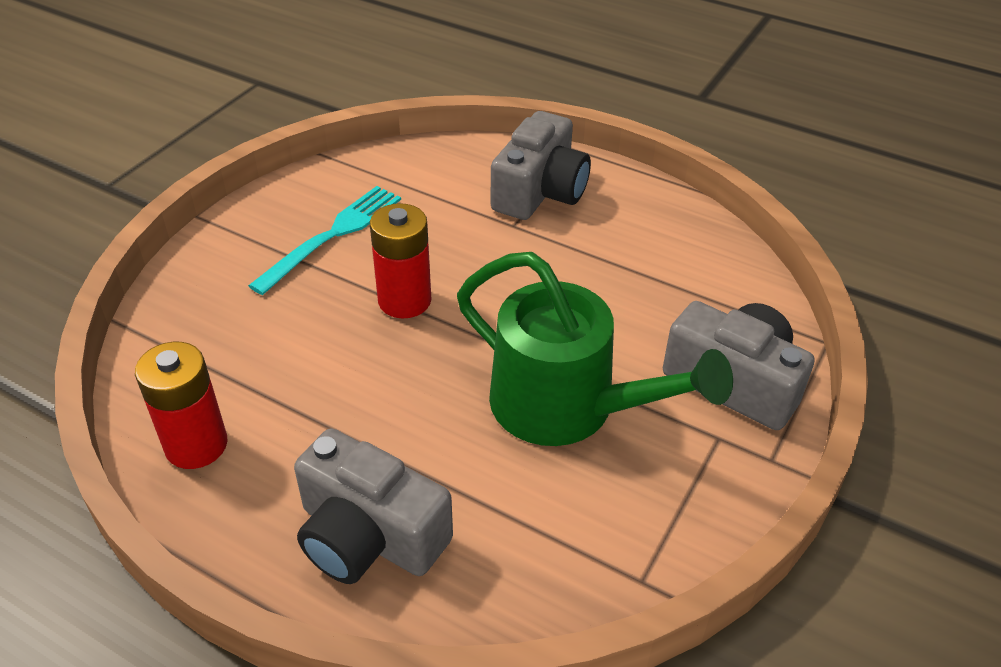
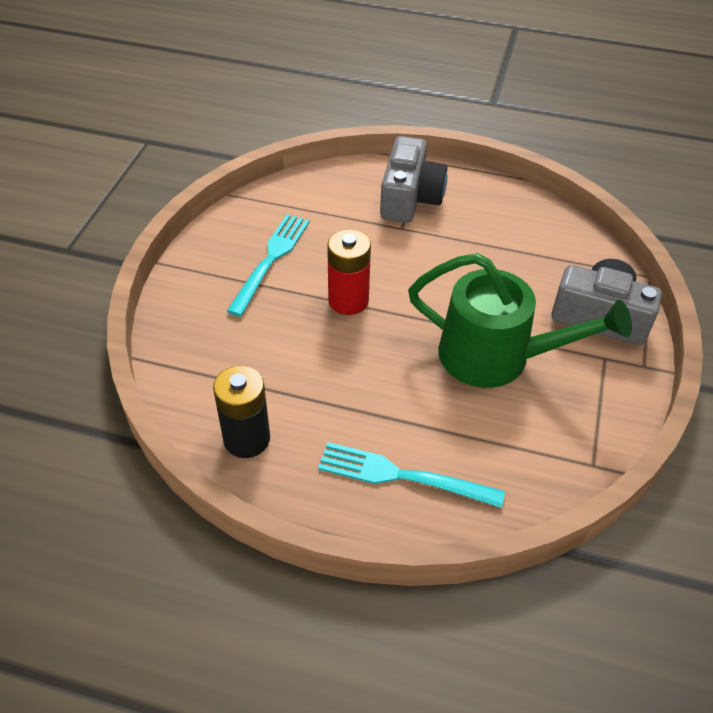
camera: 15 degrees left, 5 degrees up
(196, 445) = (247, 439): red battery -> black battery
(369, 535) = (401, 476): grey camera -> turquoise fork

